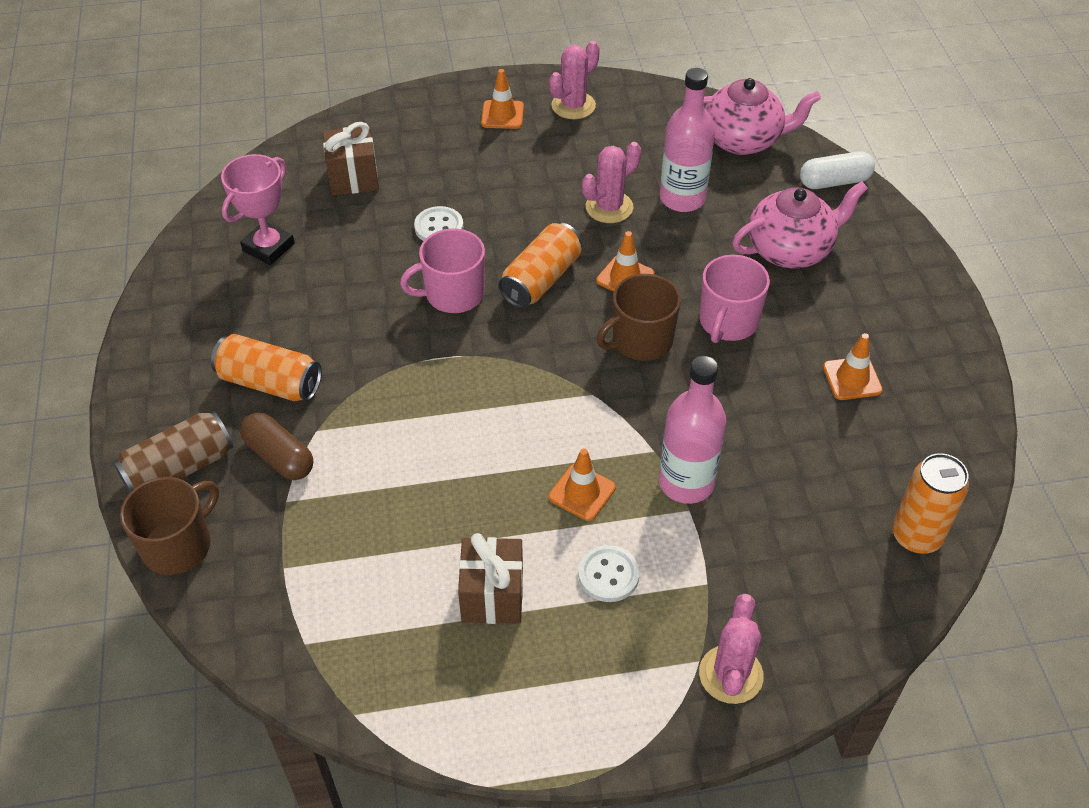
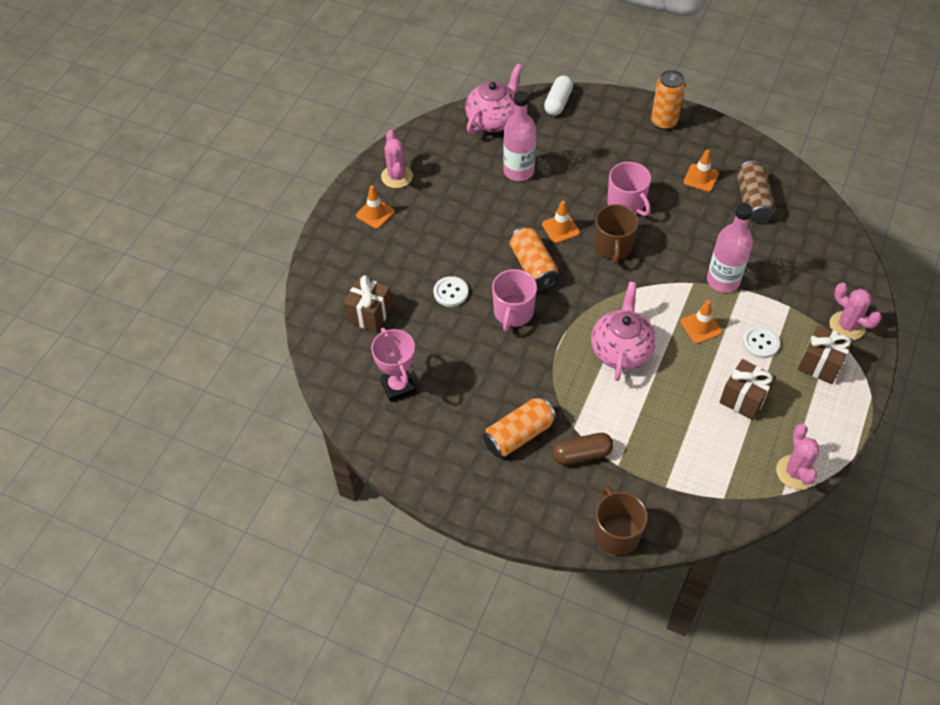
camera: 55 degrees left, 5 degrees up
(179, 469) = (556, 510): brown can -> brown can (752, 201)
(609, 207) = (499, 206): pink cactus -> pink cactus (795, 472)
(627, 668) = (820, 364): none -> brown gift
(790, 250) = (594, 149): pink teapot -> pink teapot (621, 350)
(916, 536) = (811, 212): orange can -> orange can (664, 122)

